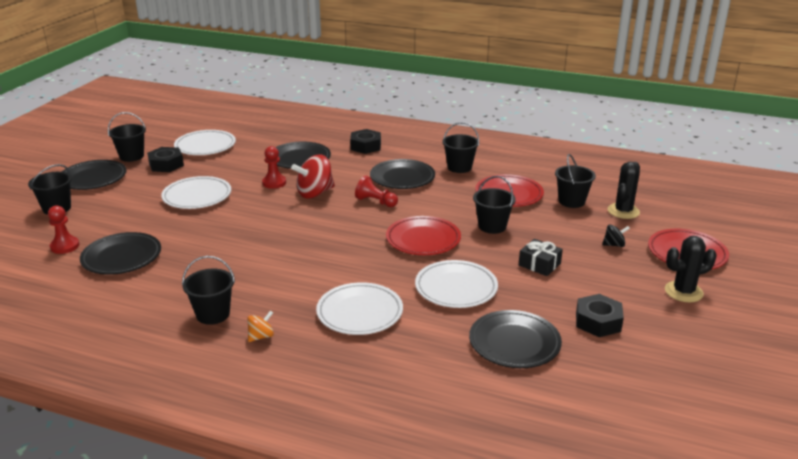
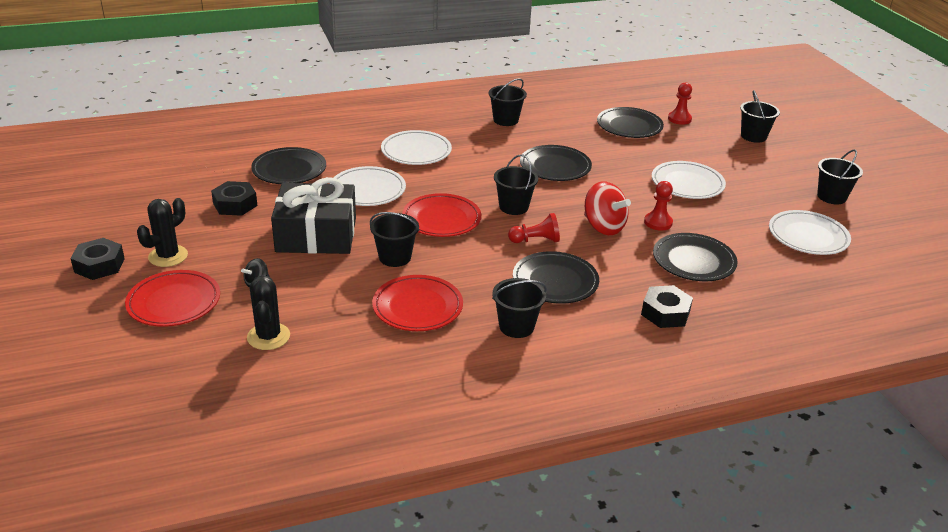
camera: 140 degrees right, 5 degrees up
(93, 178) = (798, 165): black plate -> black plate (555, 167)
(166, 165) = (784, 201): black nut -> black nut (99, 265)
(261, 336) = (457, 120): orange spinning top -> none
(315, 193) = (603, 227): red spinning top -> red spinning top turned 120 degrees clockwise
(539, 264) = (316, 234): black gift -> black gift, size x2.18
(571, 201) = (338, 327): black bucket -> black bucket (513, 207)

